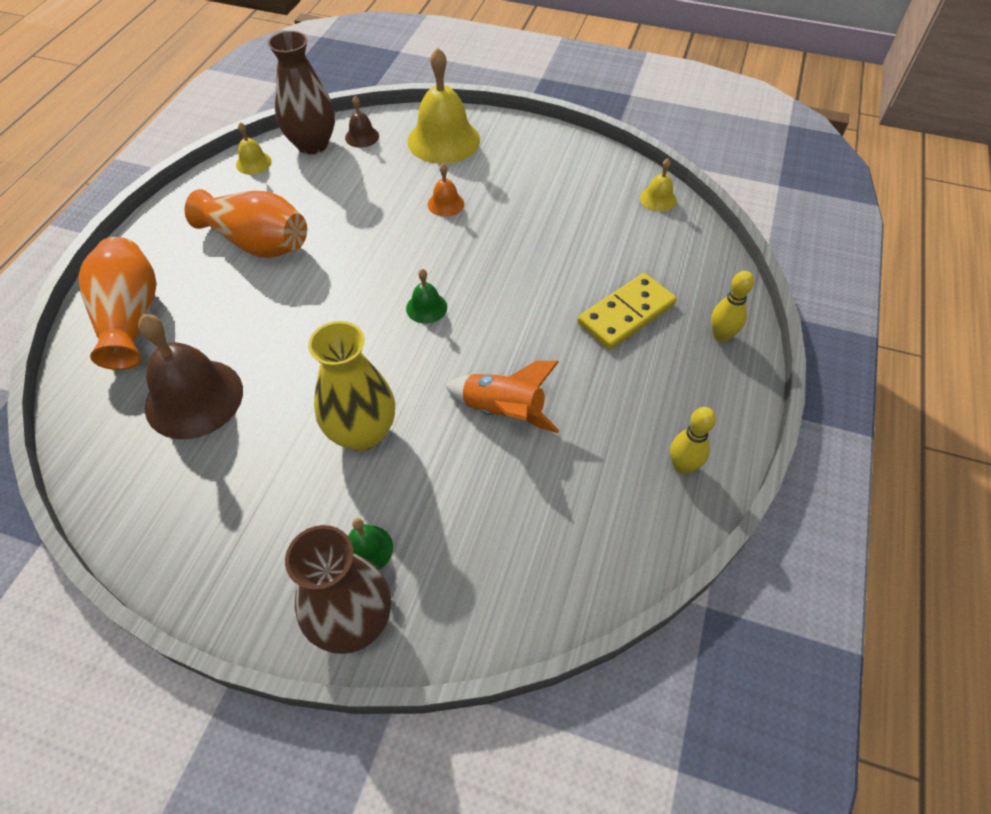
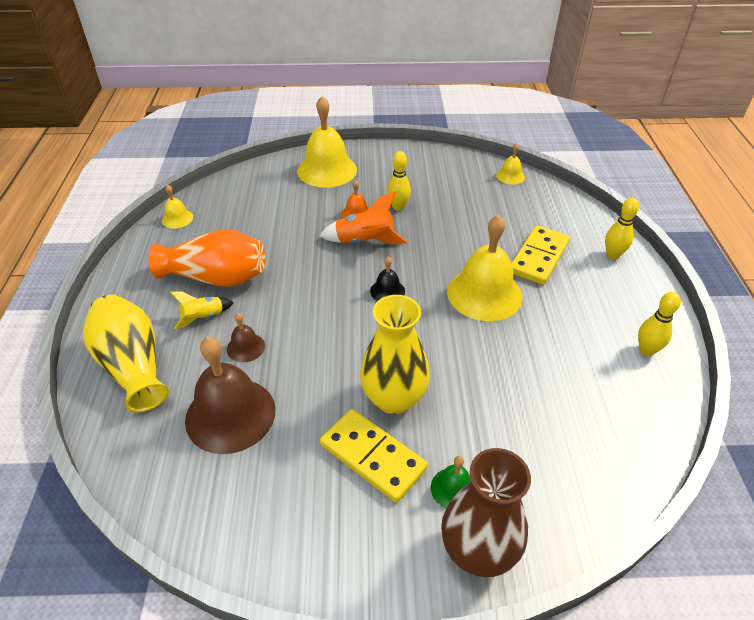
camera: 20 degrees left, 10 degrees down
(131, 318) = (133, 366): orange vase -> yellow vase
(222, 285) = (203, 317): none -> yellow rocket
(306, 488) = (373, 456): none -> yellow domino
(312, 144) = (221, 194): brown vase -> none
(362, 136) = (259, 180): brown bell -> brown bell (245, 347)
(426, 307) = (387, 291): green bell -> black bell
(498, 207) = (398, 207): none -> yellow bowling pin
(503, 411) = (494, 350): orange rocket -> orange rocket (365, 241)
(533, 341) = (484, 294): none -> yellow bell

